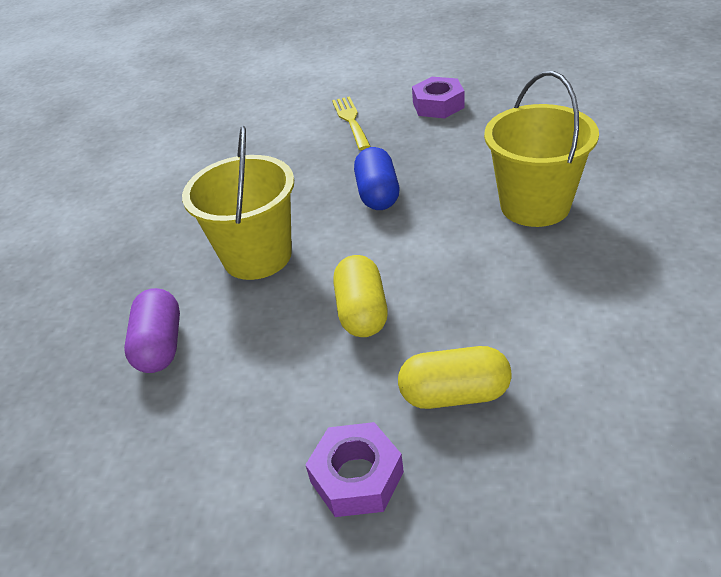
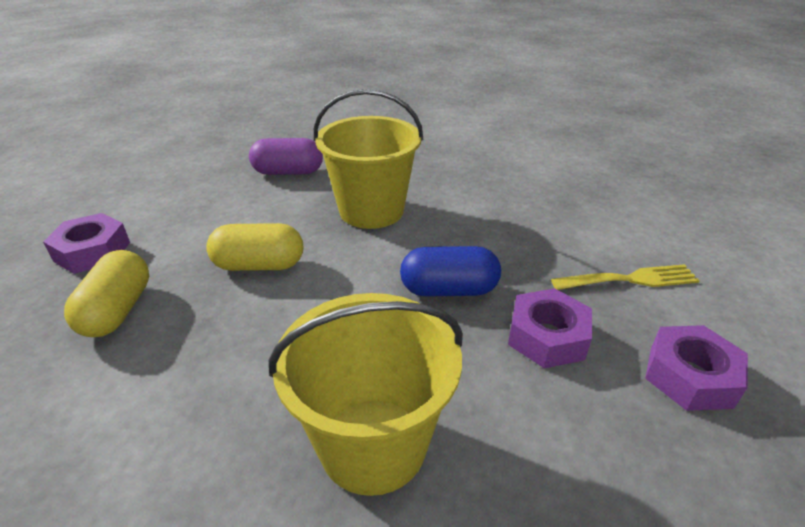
camera: 90 degrees right, 5 degrees down
(419, 150) = (547, 337): none -> purple nut

